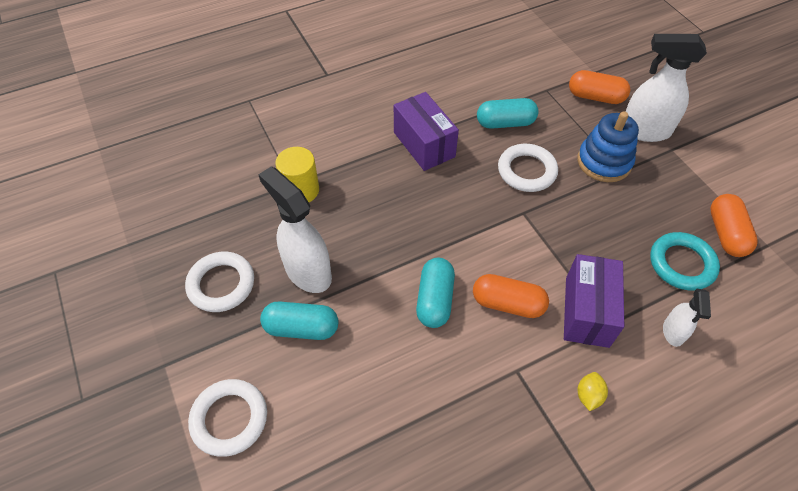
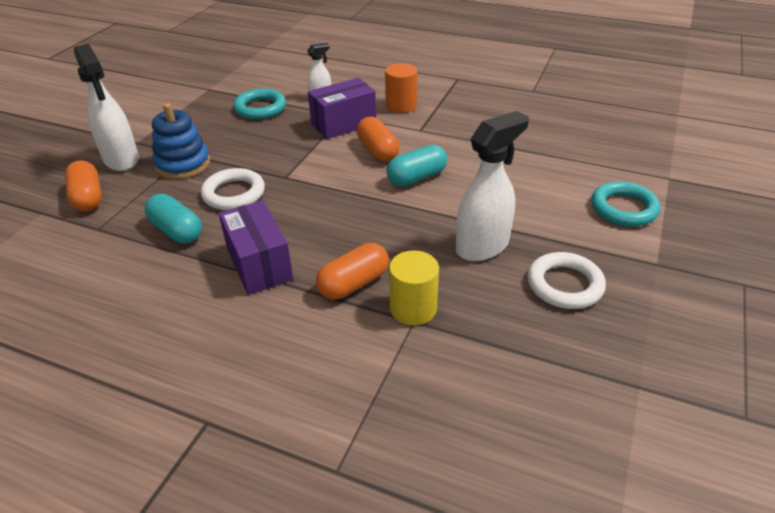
camera: 130 degrees left, 15 degrees down
(229, 419) = (623, 208): white ring -> turquoise ring
(301, 328) = (526, 219): turquoise capsule -> none
(307, 272) = (483, 246): white spray bottle -> white spray bottle turned 135 degrees counterclockwise
(424, 144) = (259, 264): purple box -> purple box turned 45 degrees counterclockwise
(588, 395) = (401, 105): yellow lemon -> orange cylinder
(726, 233) = (213, 102): orange capsule -> orange capsule (353, 283)

